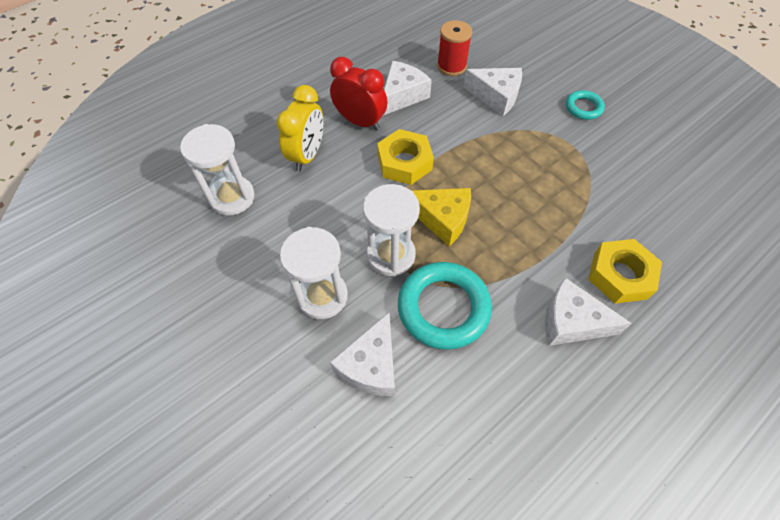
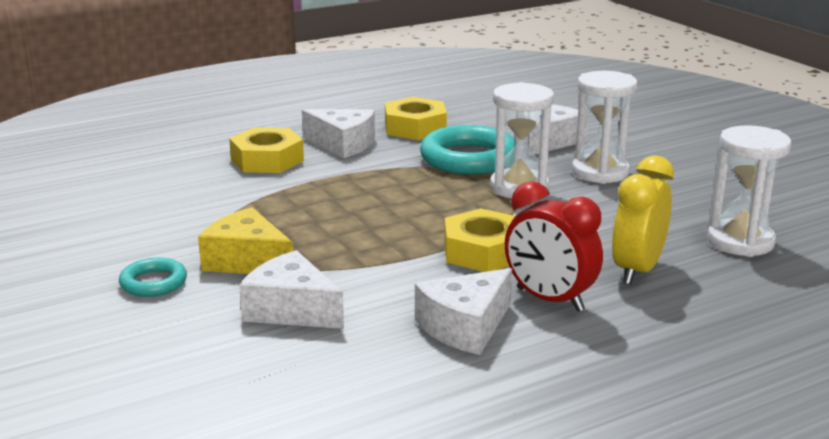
camera: 170 degrees left, 35 degrees down
(442, 219) = (447, 205): yellow cheese -> yellow cheese (247, 261)
(451, 66) = (348, 363): red spool -> none
(517, 381) = (415, 127): none -> yellow nut

